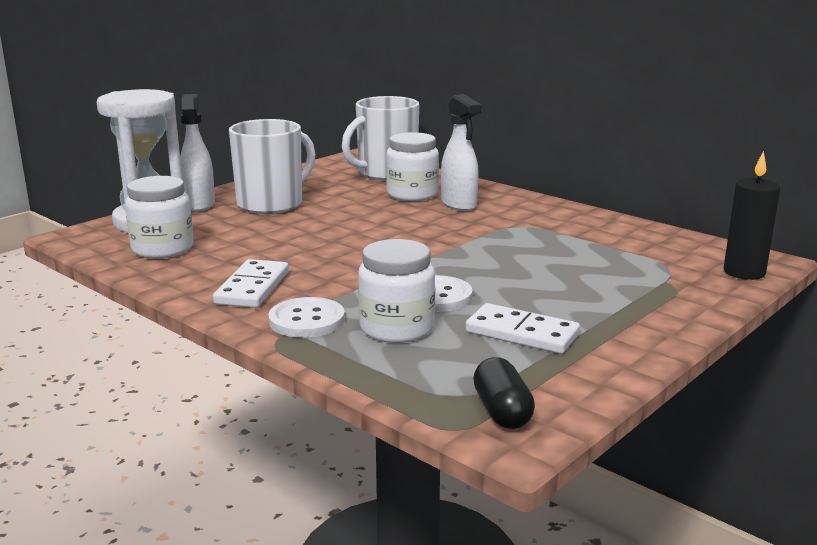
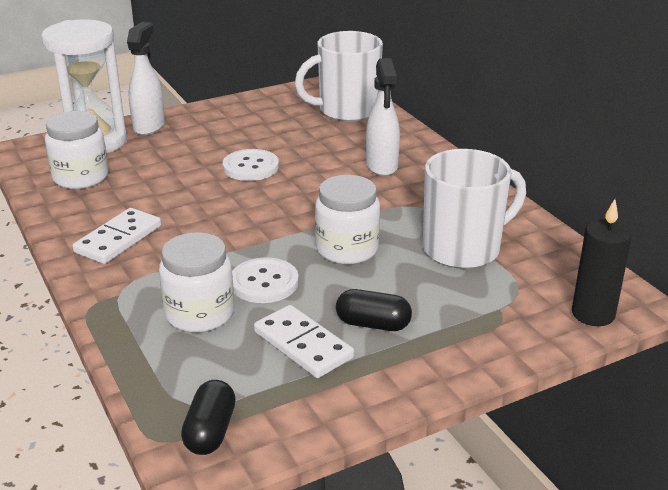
camera: 20 degrees right, 10 degrees up
(272, 204) = (211, 136): white mug -> white mug (463, 249)
(306, 320) = (133, 287): white button -> white button (250, 167)
(412, 194) = (348, 144): white jar -> white jar (347, 249)
(569, 308) = (373, 324): none -> black capsule

